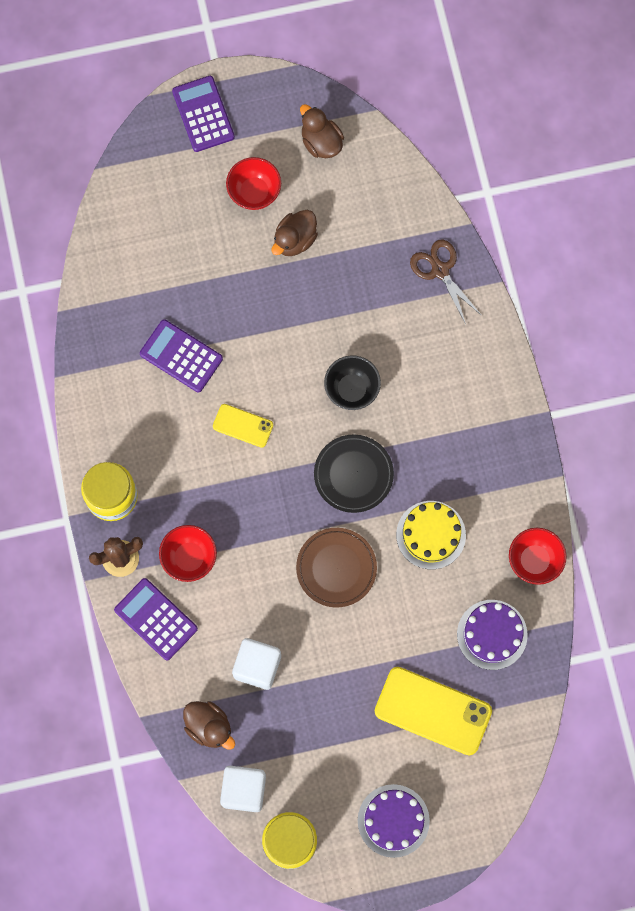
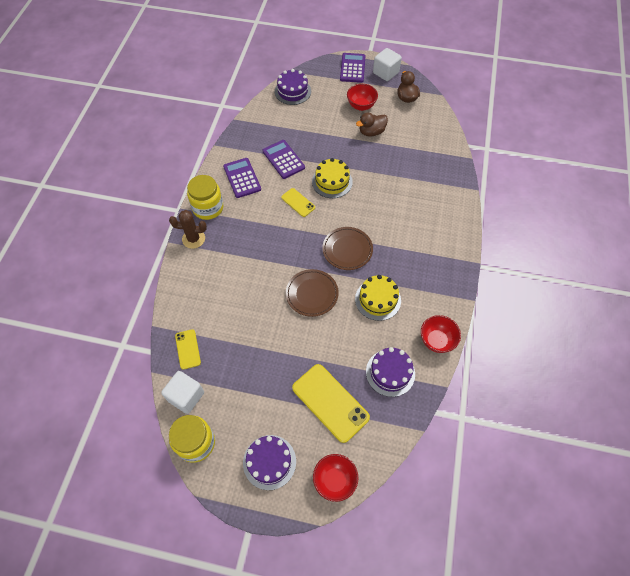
camera: 25 degrees right, 15 degrees down
(126, 210) = (292, 91): none -> purple cake
(156, 619) = (193, 277): purple calculator -> purple calculator (242, 178)
(189, 558) = (231, 254): red bowl -> red bowl (334, 480)
(209, 727) = (188, 349): brown duck -> yellow phone
(257, 666) = (236, 327): white cube -> white cube (385, 73)
(276, 364) = (332, 182): none -> yellow cake
(352, 389) = (367, 208): black bowl -> none
(353, 474) = (347, 250): black plate -> brown plate
(440, 270) = (444, 172): brown scissors -> none

